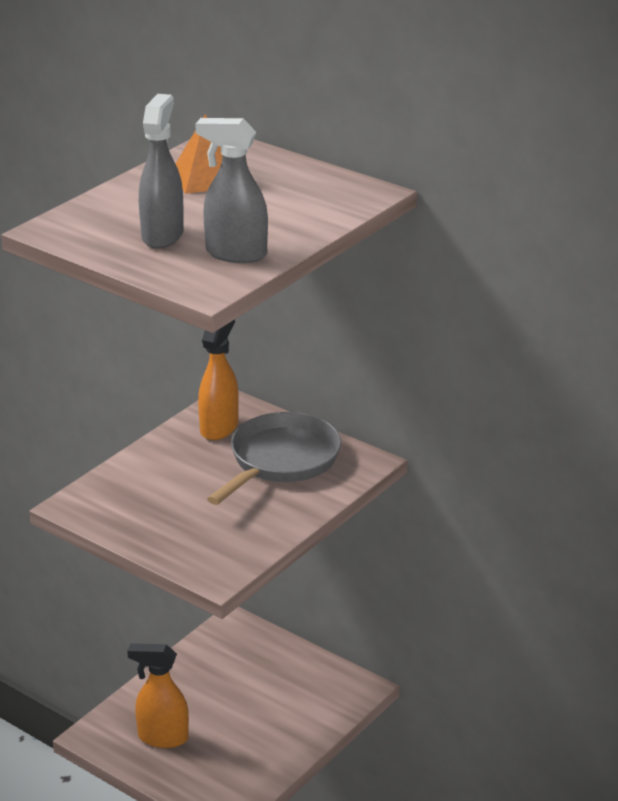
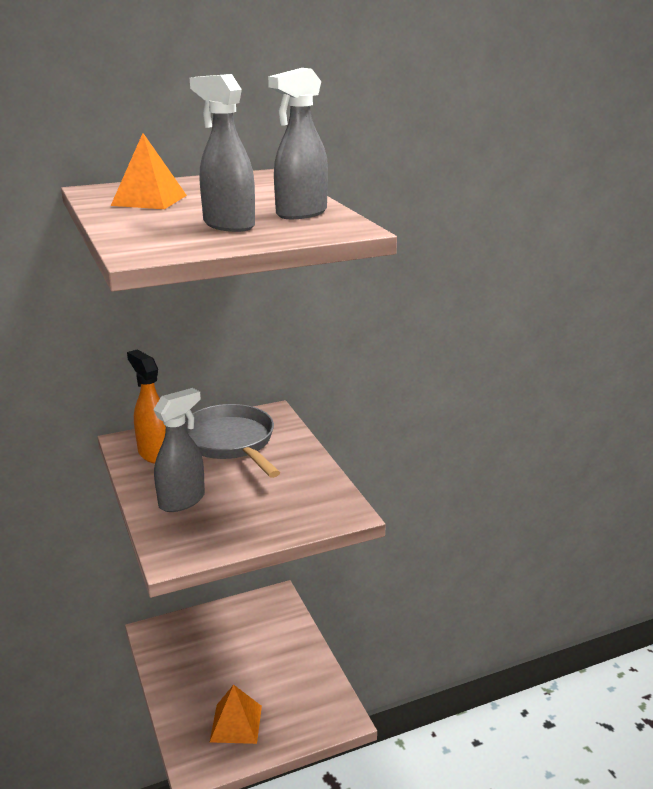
camera: 60 degrees left, 5 degrees down
(156, 476) = (182, 500): none -> grey spray bottle
(162, 737) = (236, 723): orange spray bottle -> orange pyramid

